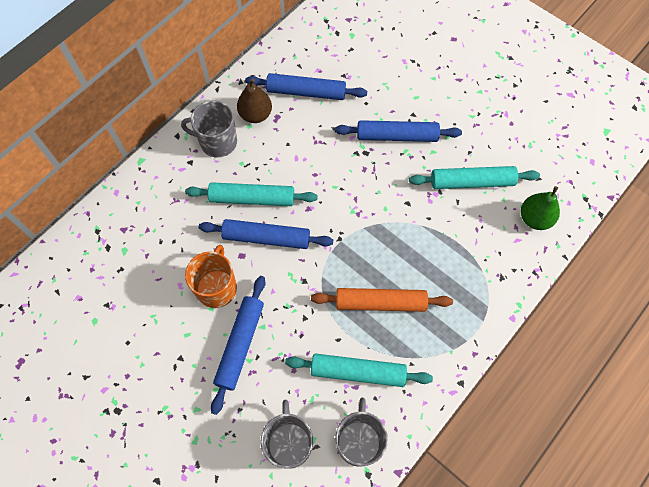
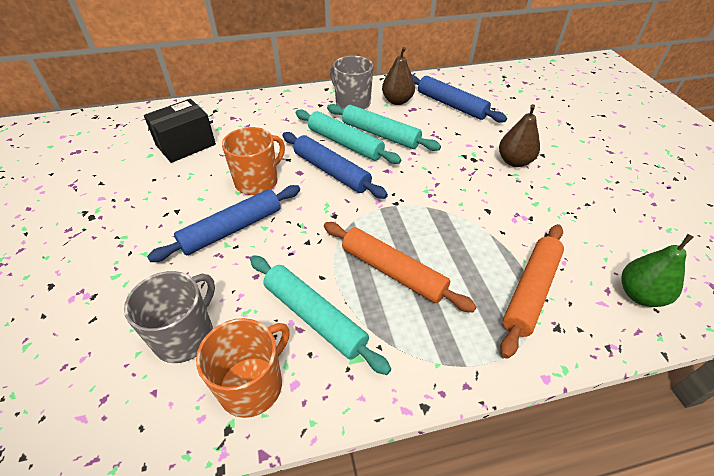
camera: 35 degrees right, 20 degrees down
(115, 289) = (186, 145): none -> black box
(358, 441) = (252, 385): grey mug -> orange mug
(397, 136) = (514, 161): blue rolling pin -> brown pear
(472, 182) = (574, 227): turquoise rolling pin -> turquoise rolling pin (380, 134)
(473, 259) = (531, 291): none -> orange rolling pin

